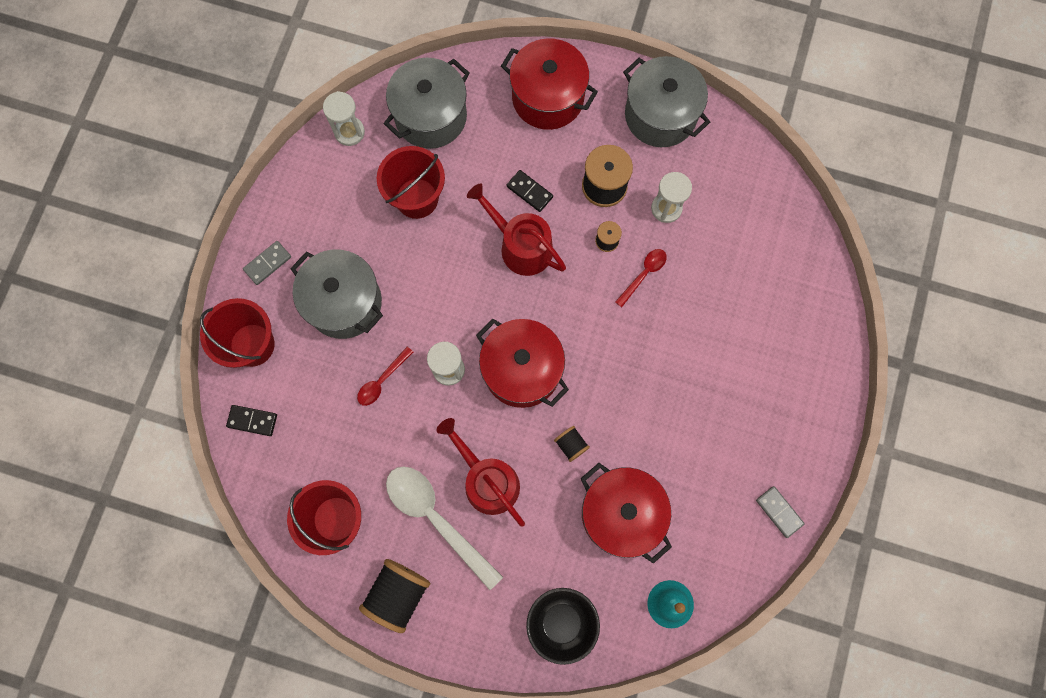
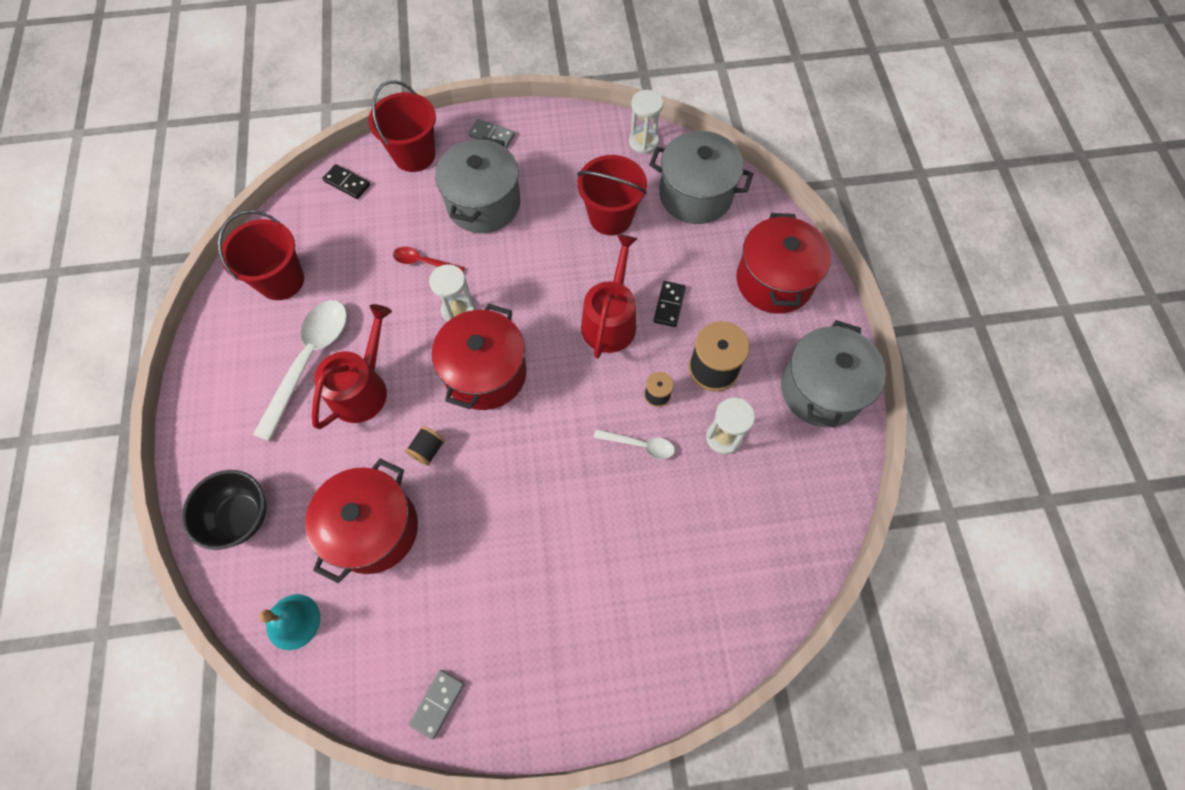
camera: 65 degrees right, 10 degrees down
(252, 421) = (347, 183): black domino -> black domino turned 45 degrees counterclockwise
(398, 594) = (227, 359): black spool -> none
(643, 274) = (639, 445): red spoon -> white spoon

